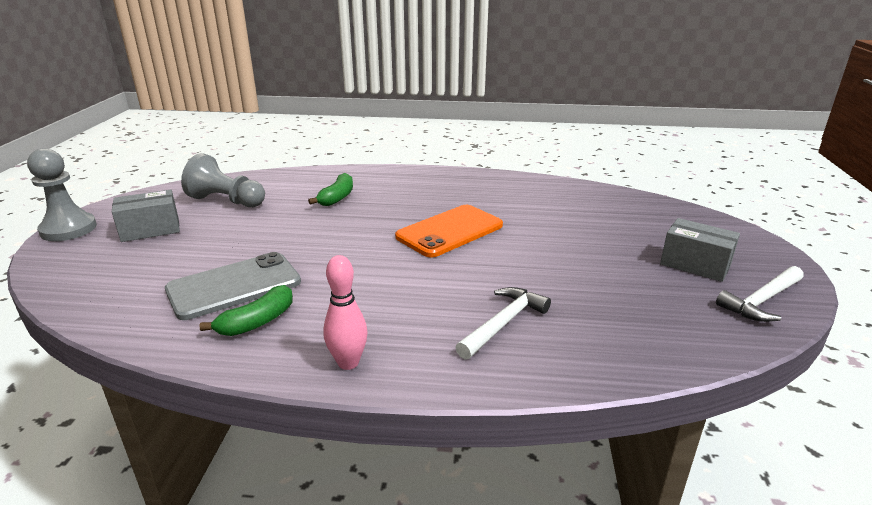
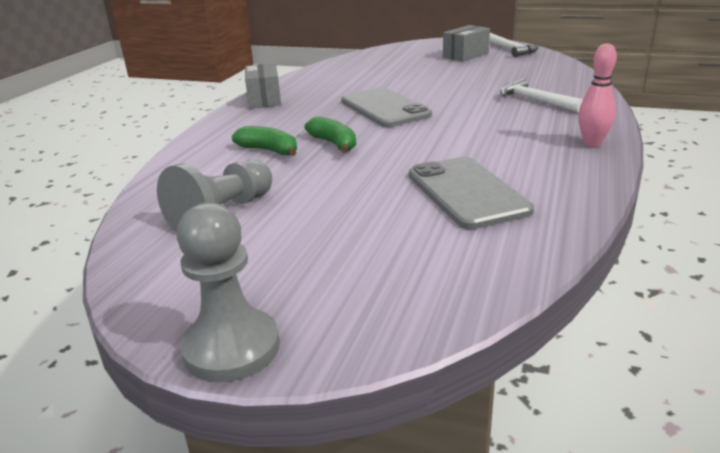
camera: 75 degrees left, 0 degrees up
(150, 230) = (287, 262): grey box -> grey box (264, 99)
(257, 322) = (536, 177): green banana -> green banana (334, 143)
(450, 231) = (384, 108): orange phone -> grey phone

